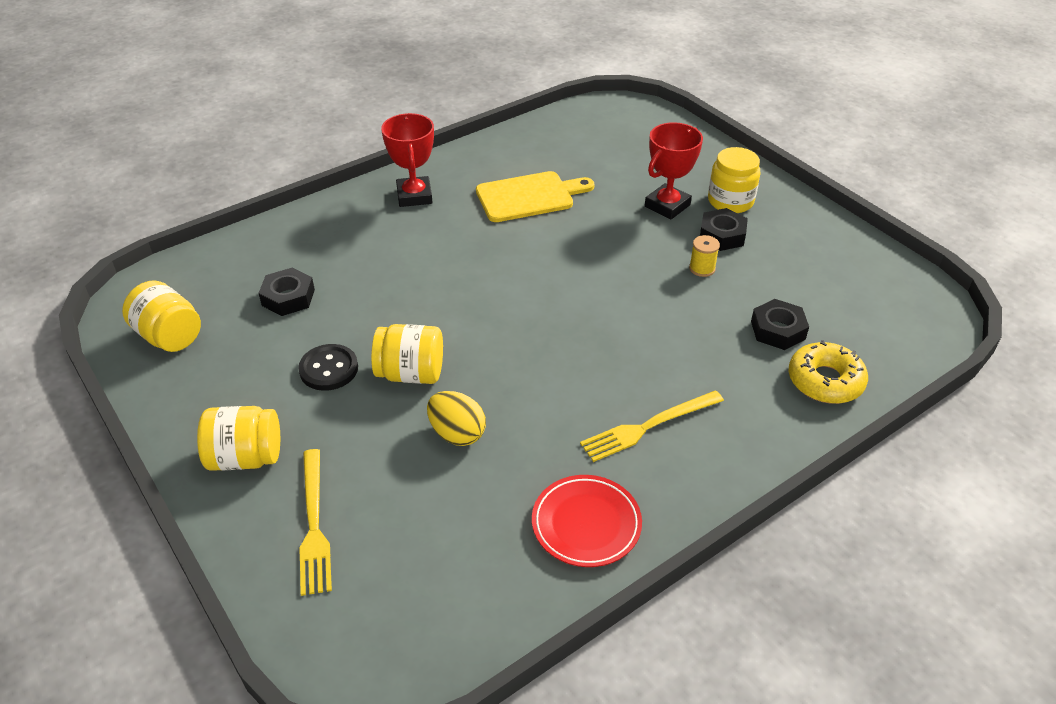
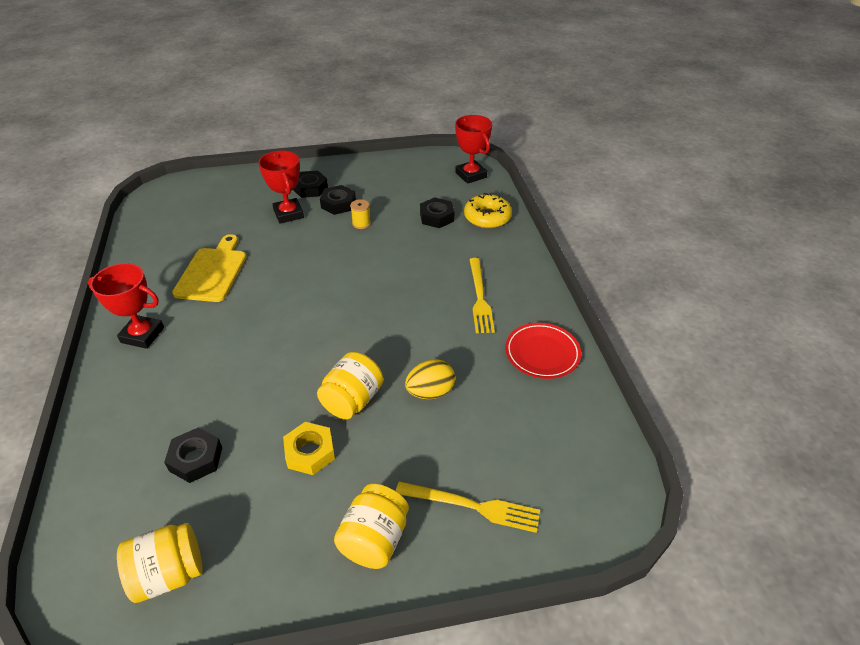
camera: 65 degrees left, 0 degrees up
(329, 369) = (310, 452): black button -> yellow nut
(730, 201) = (310, 188): yellow jar -> black nut
(910, 331) = (471, 175): none -> red trophy

